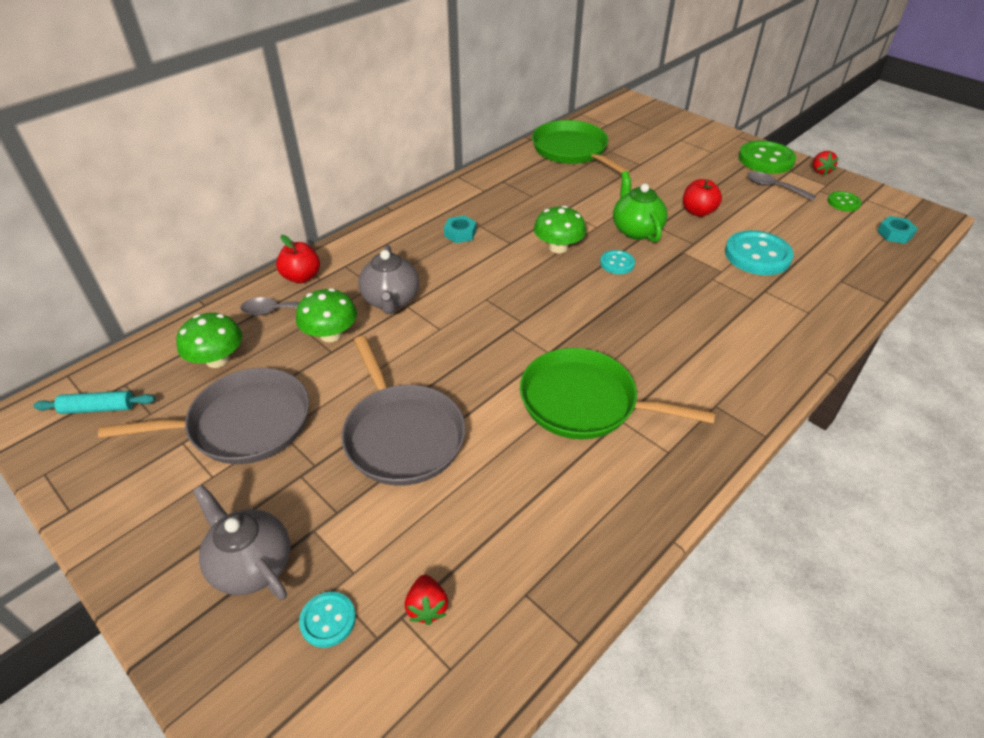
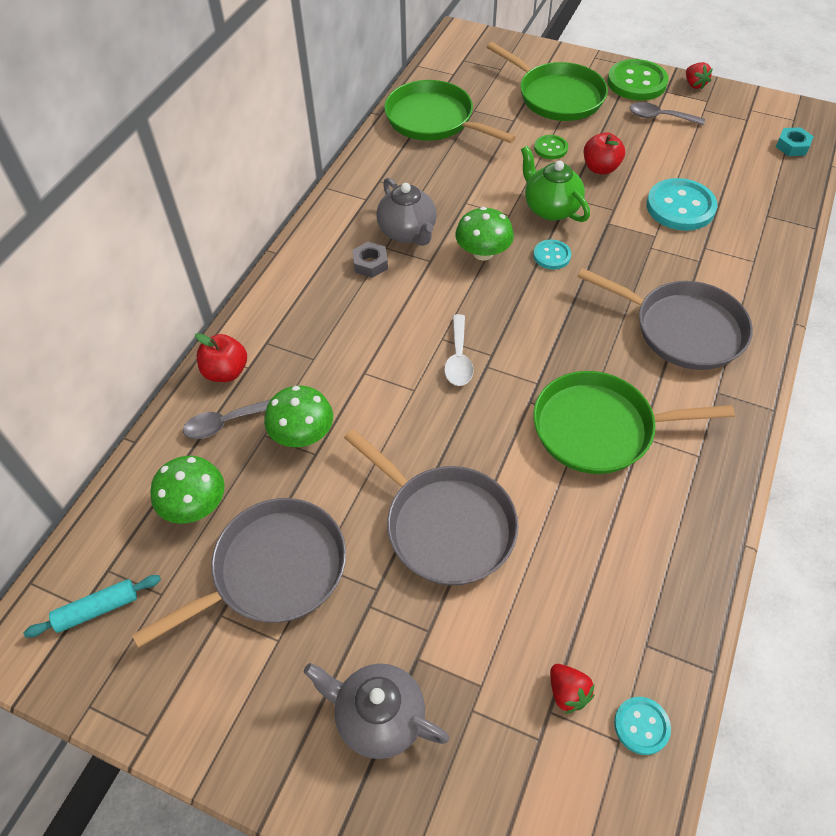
camera: 20 degrees left, 10 degrees up
(328, 620) = (485, 742): turquoise button -> turquoise button (641, 726)
(391, 300) = (343, 371): grey teapot -> grey teapot (407, 232)
(460, 233) = (370, 263): turquoise nut -> grey nut
(491, 316) = (458, 358): none -> white spoon
(688, 155) = (557, 96): none -> green pan
(709, 347) = (683, 329): none -> grey pan
(843, 202) = (732, 119): green button -> green button (550, 148)

